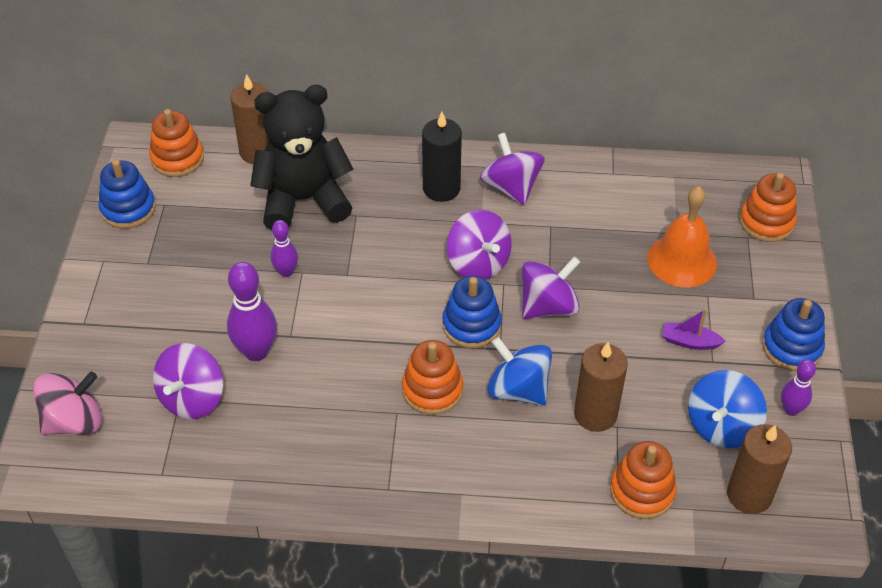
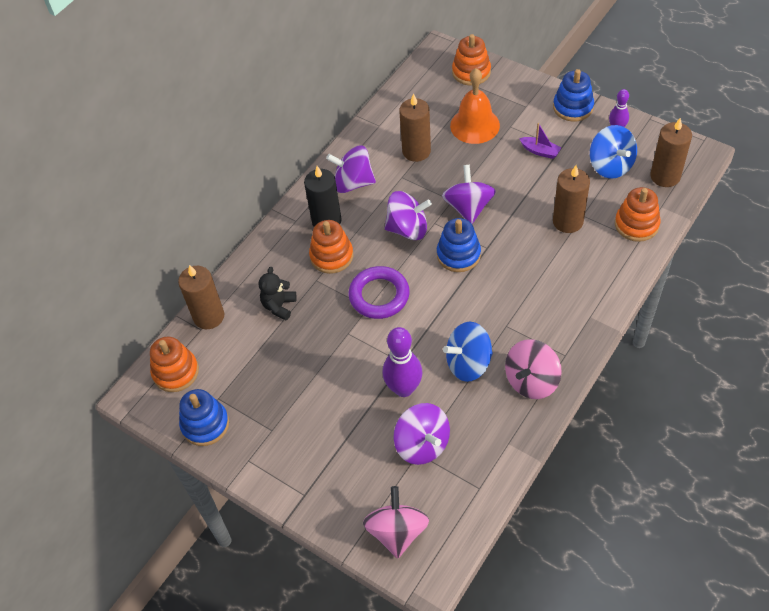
camera: 55 degrees left, 5 degrees up
(286, 272) = (341, 343): purple bowling pin -> none
(303, 200) = (279, 306): black teddy bear -> black teddy bear, size x0.46
(331, 468) = (531, 381): none -> pink spinning top
(368, 277) = (379, 295): none -> purple ring
(432, 390) = (499, 298): orange stacking toy -> orange stacking toy (331, 256)
(518, 389) = (526, 252): blue spinning top -> blue spinning top (468, 363)
(599, 223) = (416, 151): none -> brown candle
(689, 342) = (540, 151): purple boat -> purple boat turned 105 degrees counterclockwise

